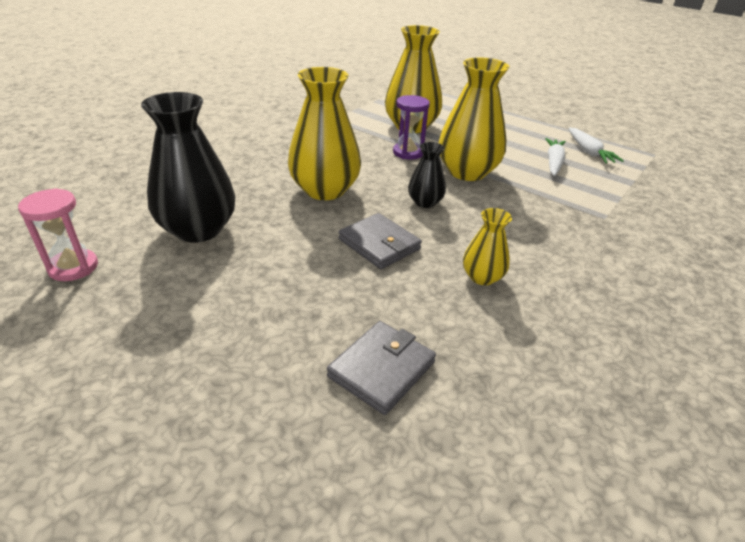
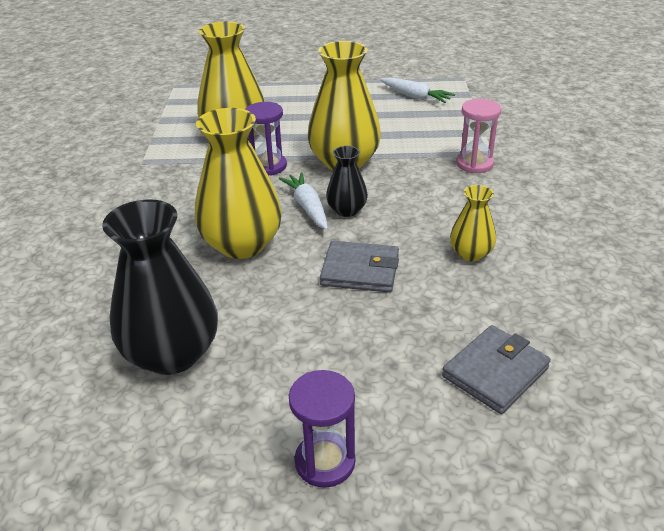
camera: 35 degrees left, 0 degrees up
(73, 267) = (93, 473): pink hourglass -> pink hourglass (474, 164)
(186, 346) = (325, 462): none -> purple hourglass
(382, 369) = (495, 372): grey wallet -> grey wallet turned 45 degrees clockwise
(553, 162) = (401, 120): white carrot -> white carrot (307, 207)

